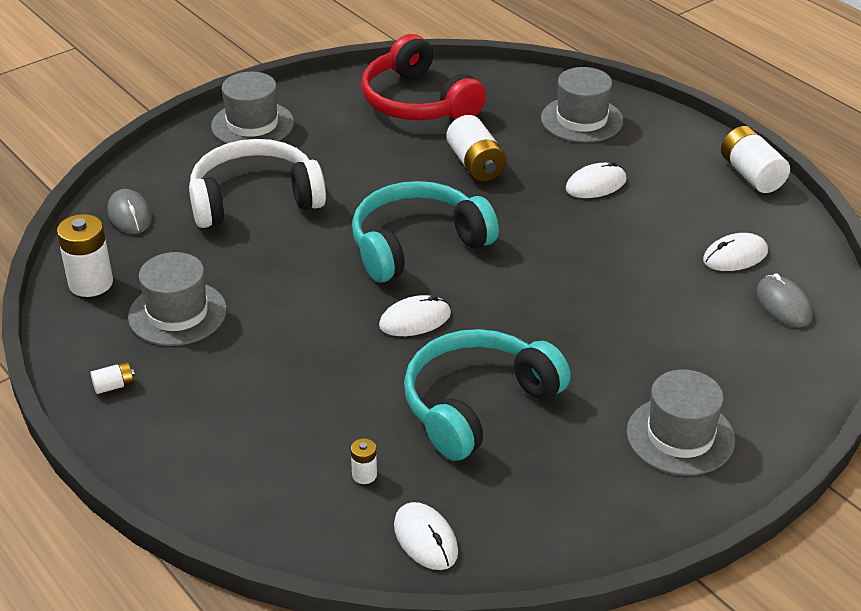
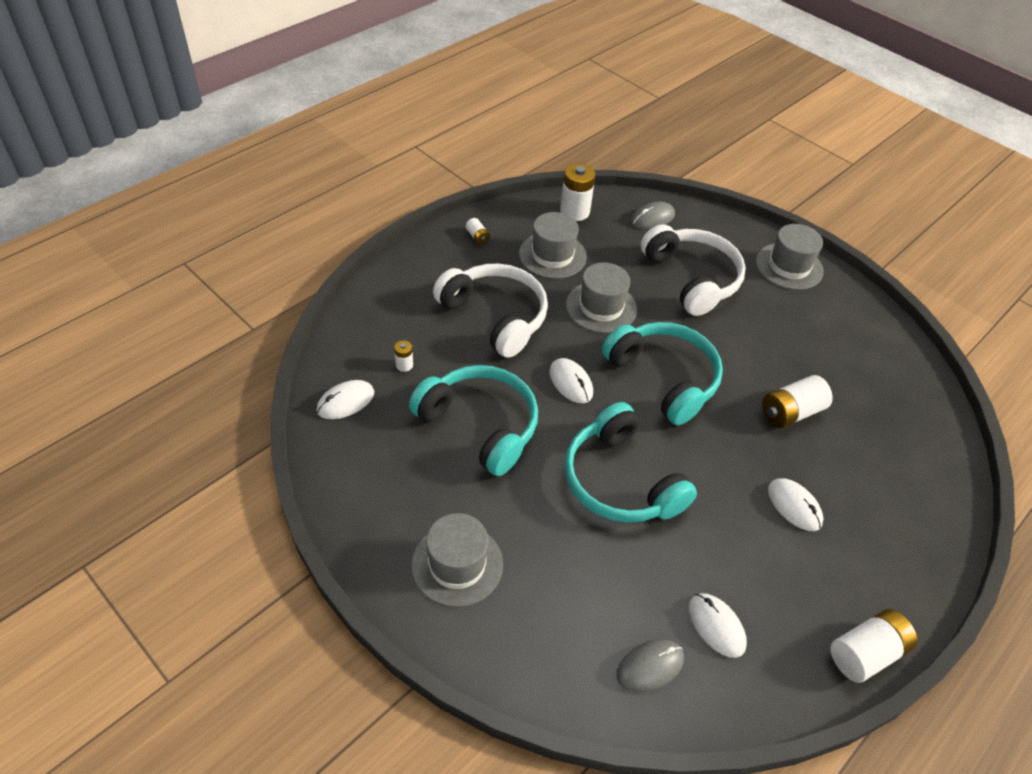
camera: 80 degrees right, 10 degrees up
(286, 378) = (495, 316): none -> white headphones
(417, 102) = (871, 366): red headphones -> none
(564, 297) = (620, 481): none -> turquoise headphones
(581, 120) = (900, 494): grey hat -> grey hat (601, 307)

